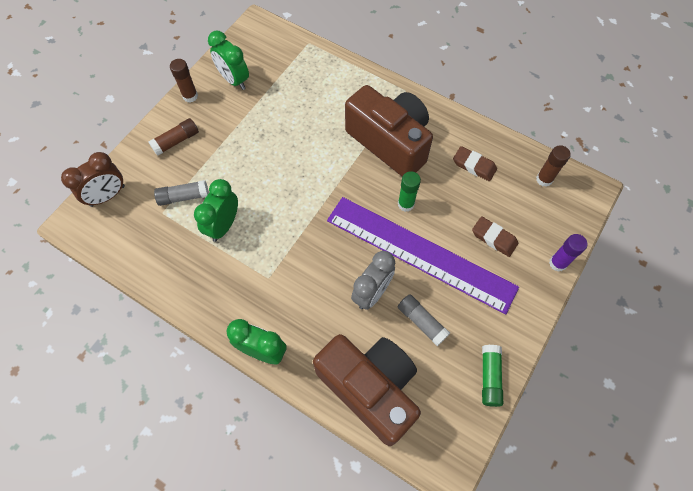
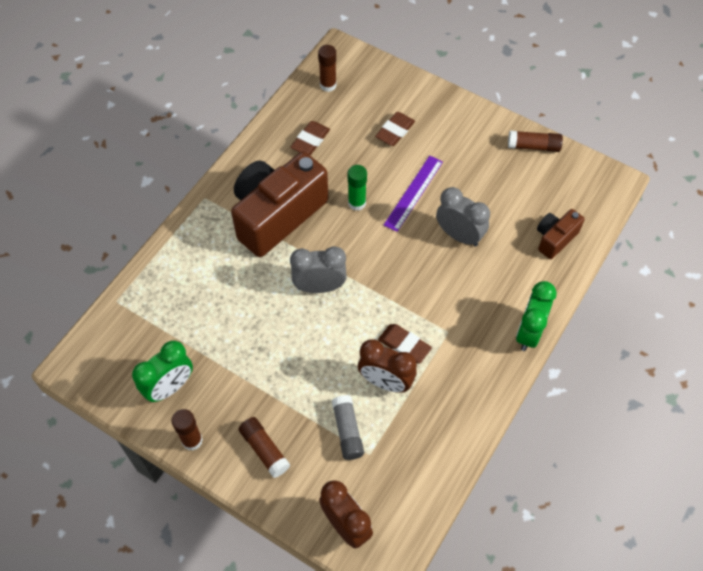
camera: 90 degrees left, 5 degrees down
(223, 225) = (385, 382): green clock -> brown clock
(257, 240) = (404, 345): none -> brown eraser
(317, 175) = (319, 287): none -> grey clock
(370, 388) = (555, 238): brown camera -> brown camera, size x0.48
(420, 253) = (413, 193): purple ruler -> purple ruler, size x0.48
(421, 322) = (486, 195): grey glue stick -> none
(489, 377) = (533, 146): green glue stick -> brown glue stick
(557, 263) = (419, 85): purple glue stick -> none

